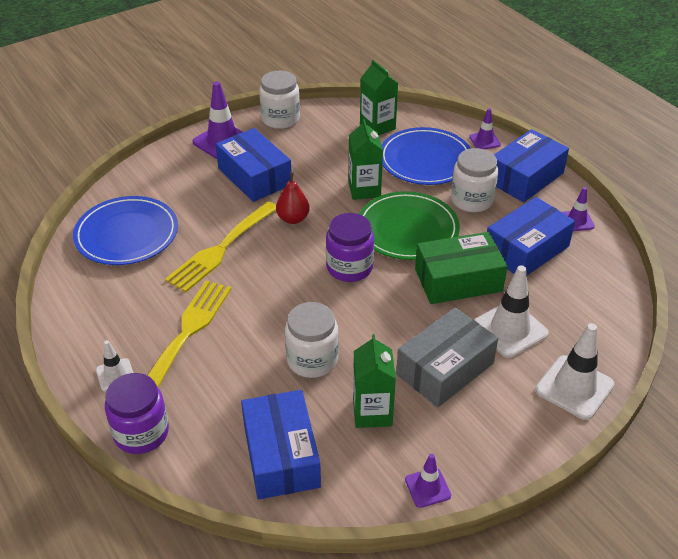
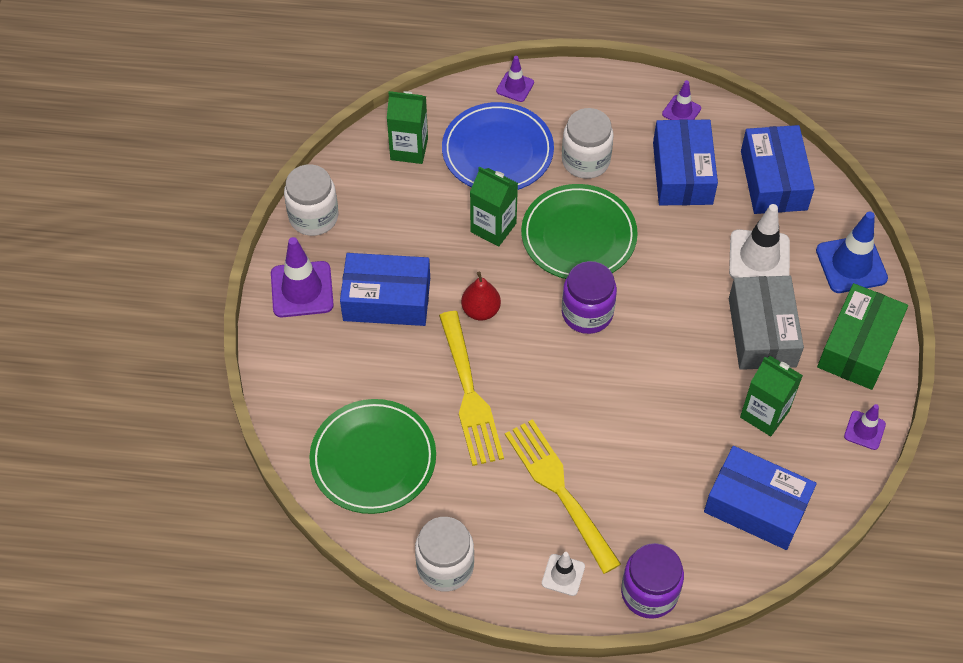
camera: 50 degrees left, 15 degrees up
(127, 234) = (373, 459): blue plate -> green plate
(312, 360) = (673, 416): white jar -> white jar (445, 566)
(458, 280) = (674, 248): green box -> green box (858, 346)
(525, 177) = (594, 99): blue box -> blue box (773, 180)
(574, 387) = (851, 264): white traffic cone -> blue traffic cone

